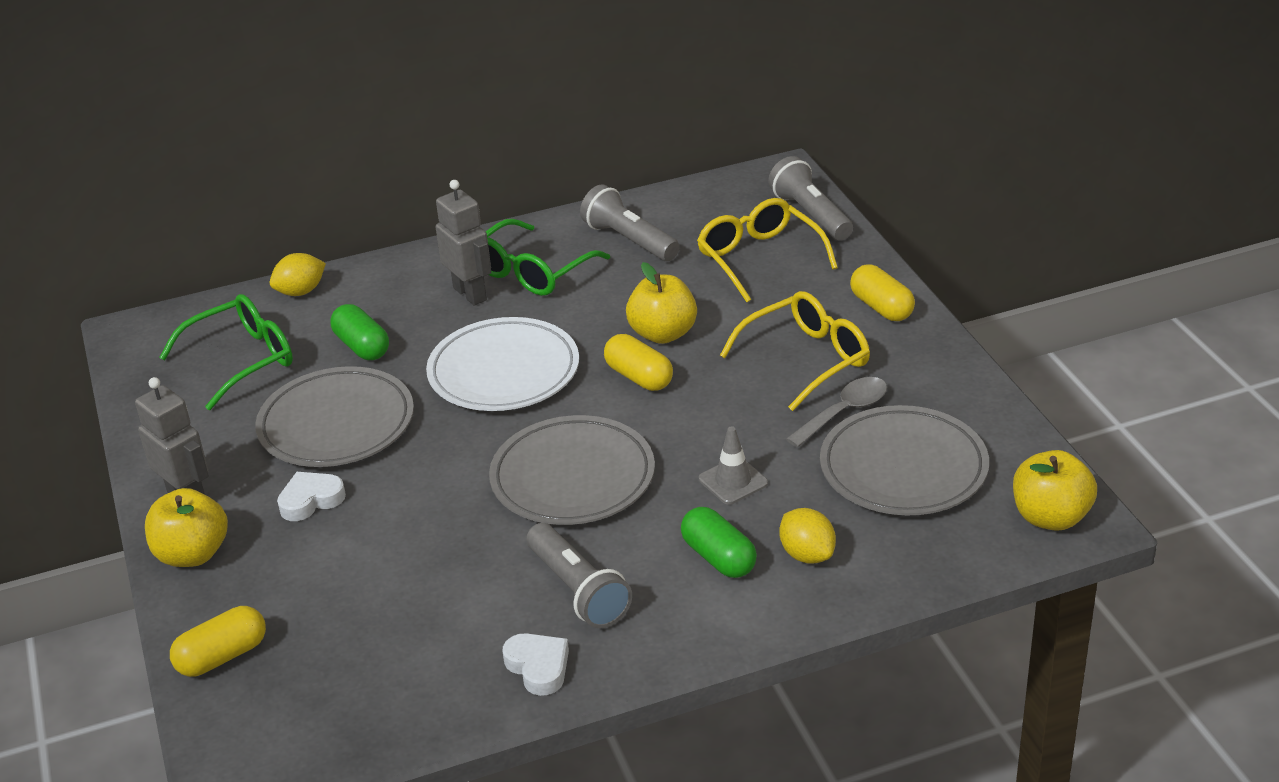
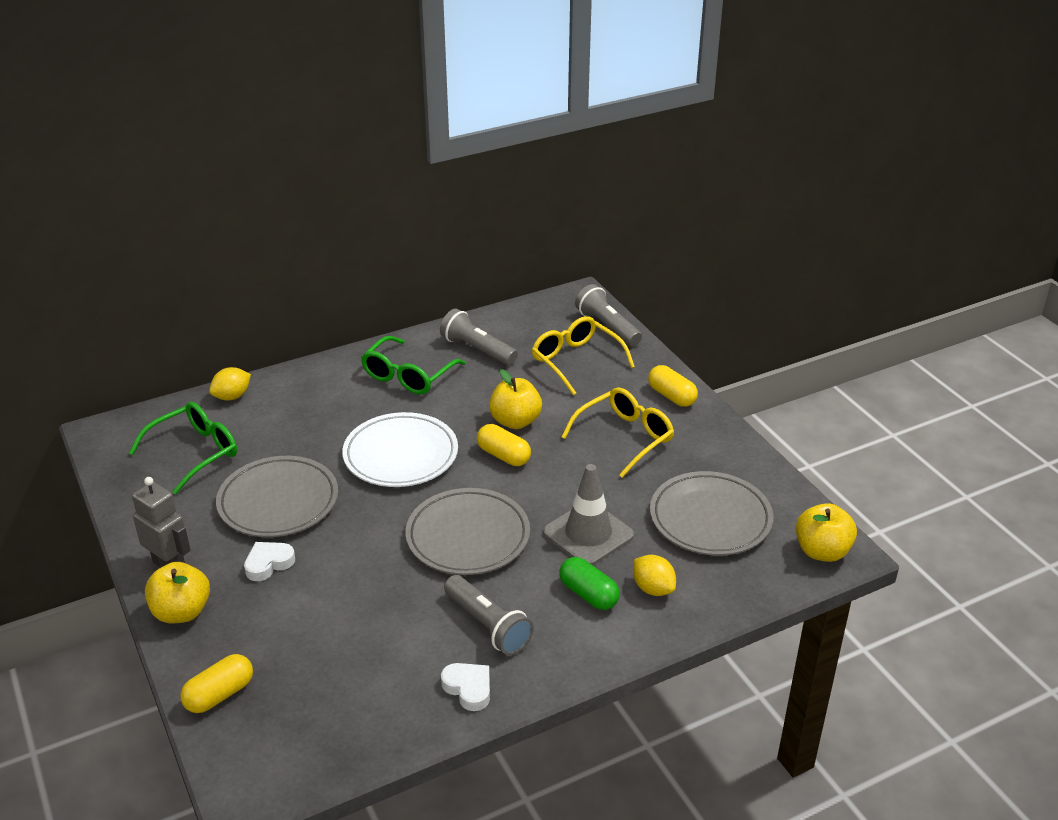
camera: 10 degrees left, 0 degrees up
(362, 346) = (288, 439): green capsule -> none
(470, 294) = (364, 394): grey robot -> none
(733, 481) = (588, 534): grey traffic cone -> grey traffic cone, size x1.75
(844, 412) = (659, 477): grey spoon -> none

